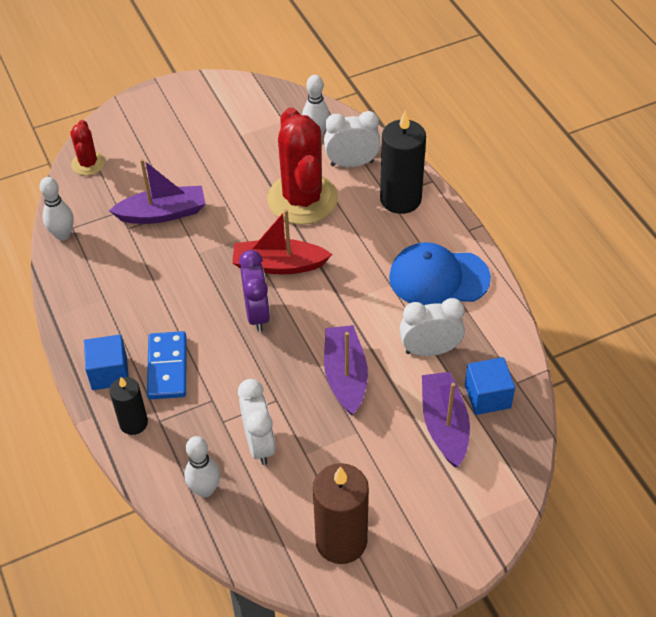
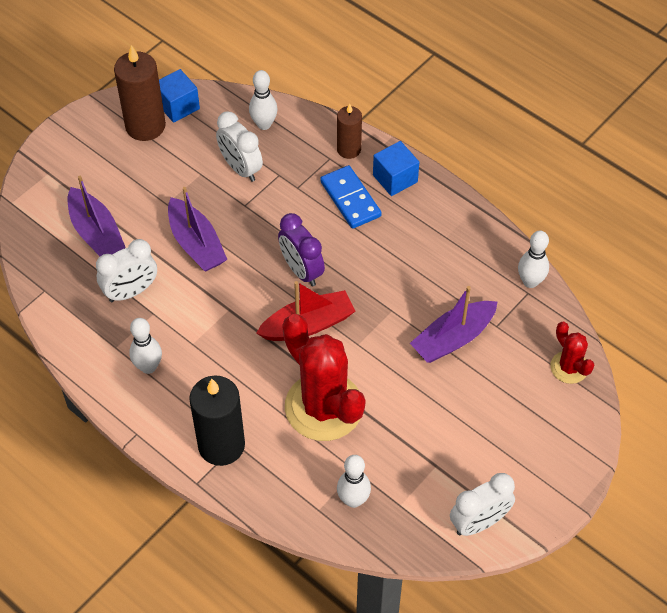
camera: 155 degrees right, 5 degrees up
(133, 423) = (349, 149): black candle -> brown candle
(352, 163) = (294, 473): white clock -> white clock (479, 523)
(438, 277) = (148, 367): blue cap -> white bowling pin
(487, 396) = (67, 268): blue cube -> blue cube (178, 106)

